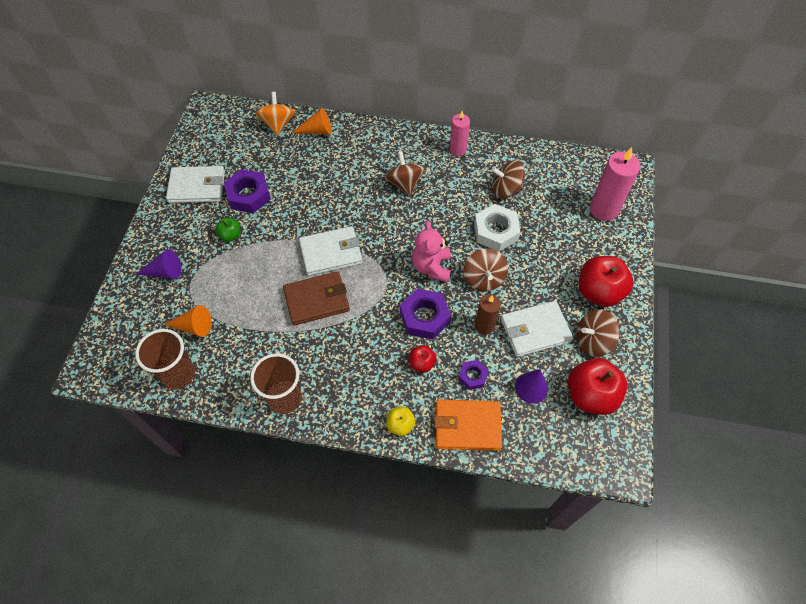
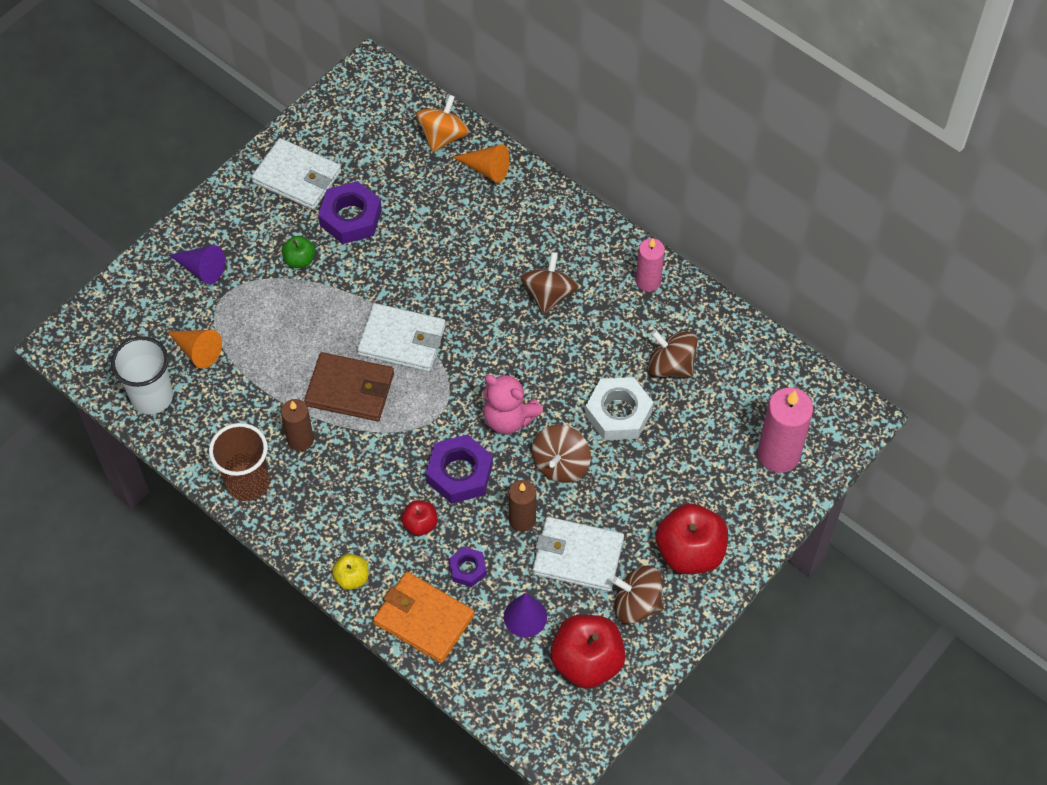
camera: 30 degrees right, 0 degrees up
(178, 374) = (152, 397): brown cup -> white cup
(304, 350) = (300, 440): none -> brown candle
(431, 267) = (509, 418): pink teddy bear -> pink teddy bear turned 90 degrees counterclockwise

